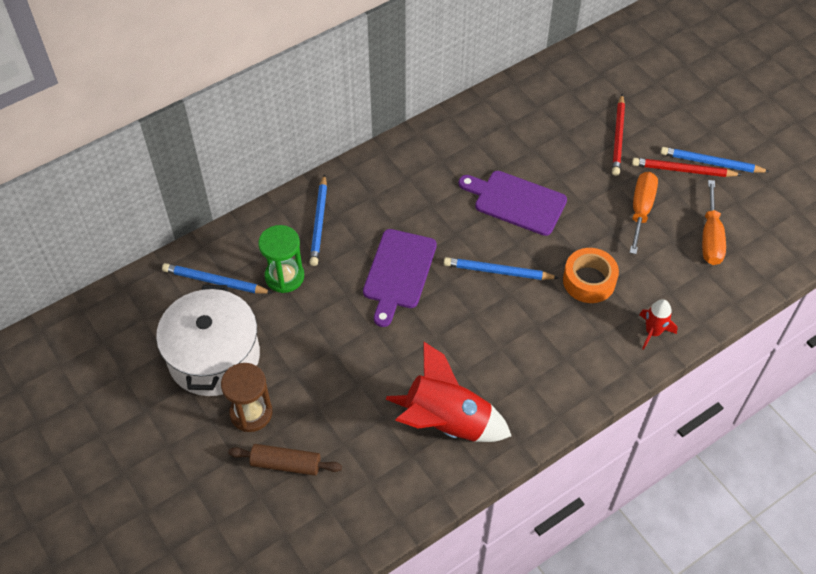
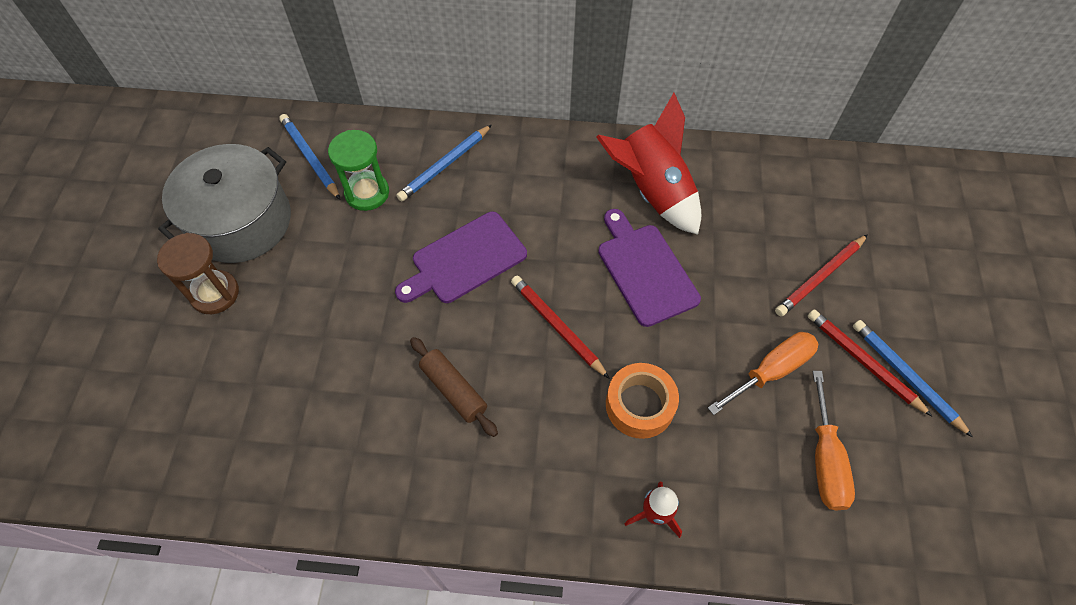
camera: 40 degrees right, 5 degrees up
(214, 357) = (241, 221): white pot -> grey pot
(286, 464) = (191, 362): brown rolling pin -> brown rolling pin (454, 390)
(446, 422) = (357, 439): red rocket -> red rocket (652, 191)
(497, 271) = (557, 326): blue pencil -> red pencil
(710, 237) = (825, 459): orange screwdriver -> orange screwdriver turned 45 degrees counterclockwise

